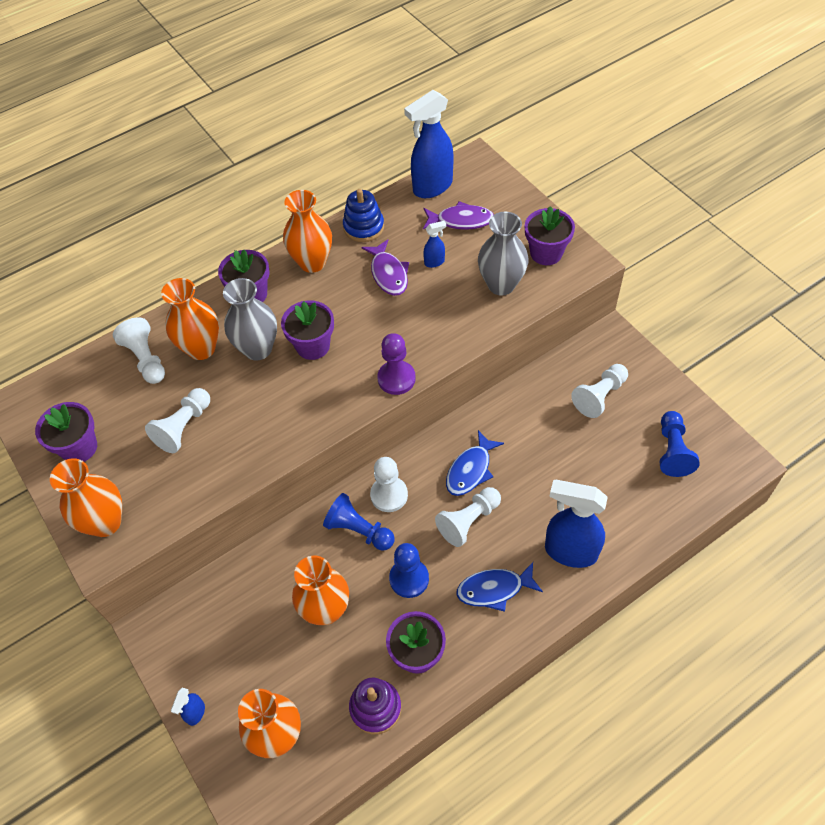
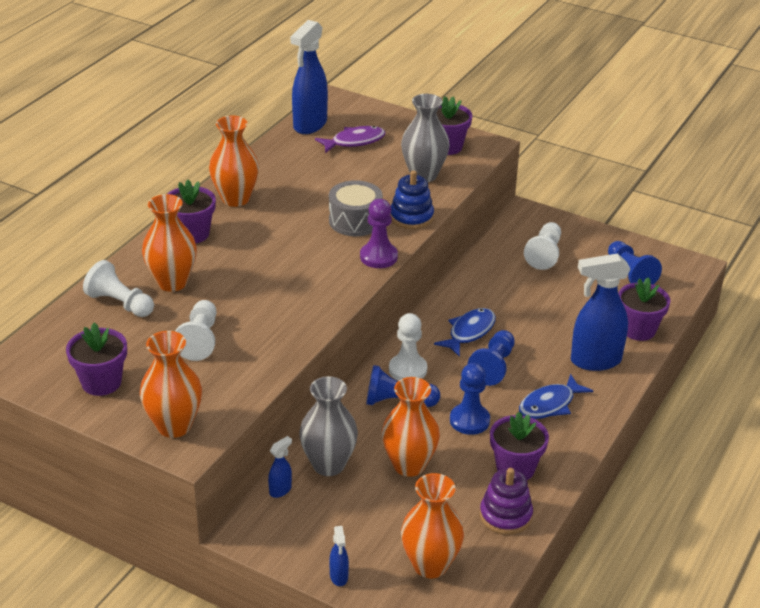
camera: 30 degrees left, 20 degrees down
(258, 349) = (230, 269): grey vase -> grey vase (328, 465)
(313, 346) = (282, 254): purple flower pot -> purple flower pot (638, 330)
(363, 227) = (266, 165): blue stacking toy -> blue stacking toy (411, 217)
(388, 274) = (315, 190): purple fish -> none
(402, 325) = (355, 221): none -> grey drum
(434, 262) = (352, 173): blue spray bottle -> blue spray bottle (280, 490)
(468, 521) = (493, 366): white pawn -> blue pawn
(470, 470) = (469, 332): blue fish -> blue fish turned 150 degrees counterclockwise

